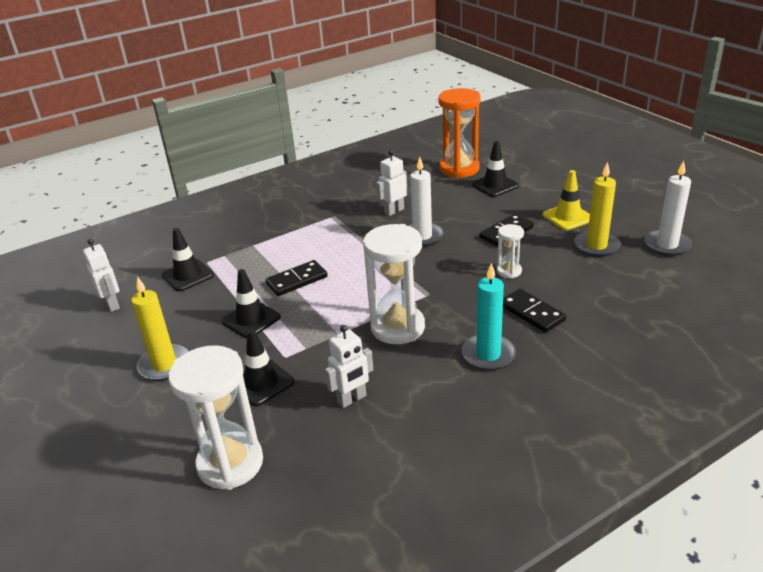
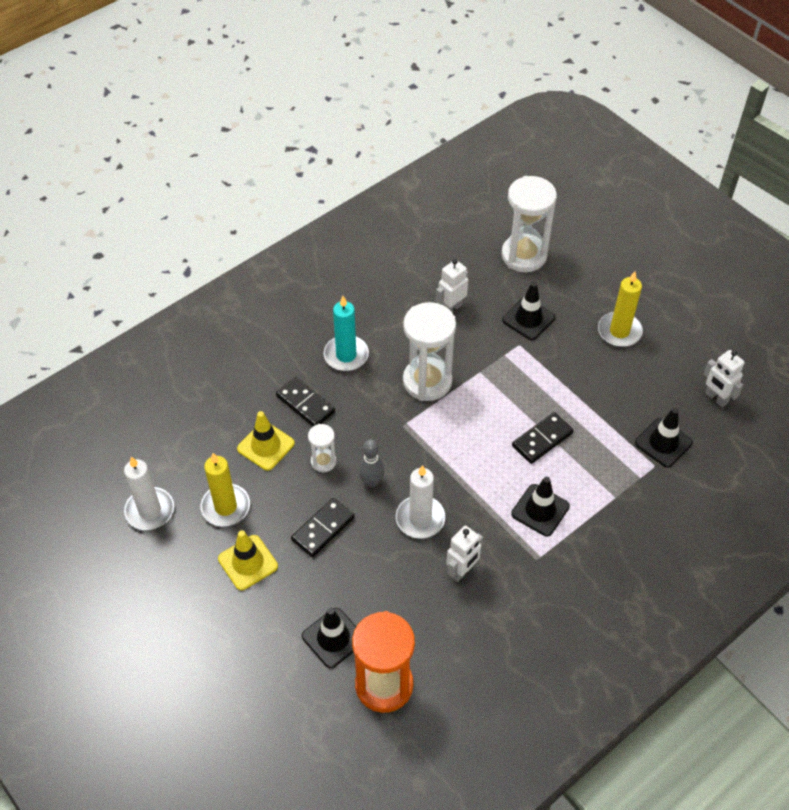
camera: 170 degrees right, 20 degrees up
(251, 319) = (567, 385): black traffic cone -> black traffic cone (540, 510)
(463, 258) = (371, 482): none -> grey bowling pin
(568, 283) = (266, 446): none -> yellow traffic cone

